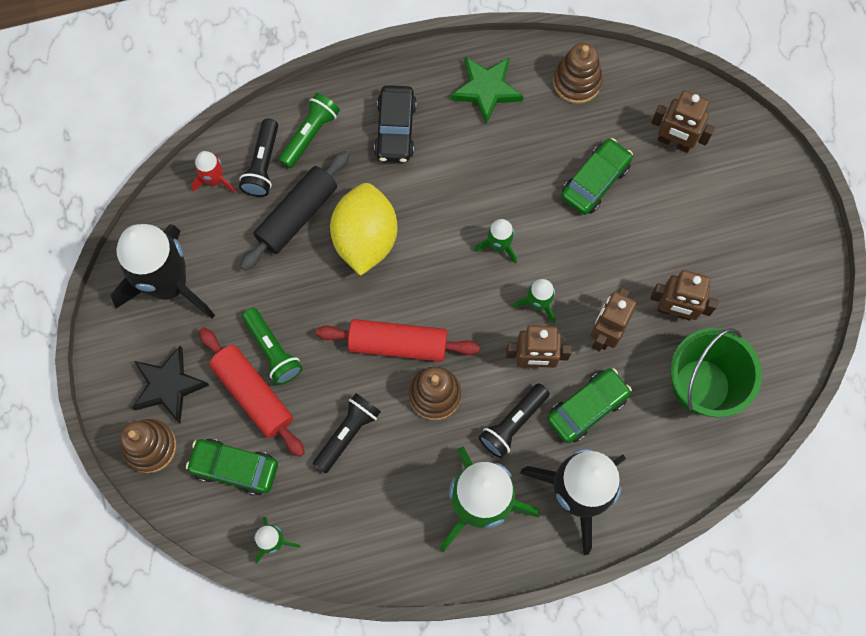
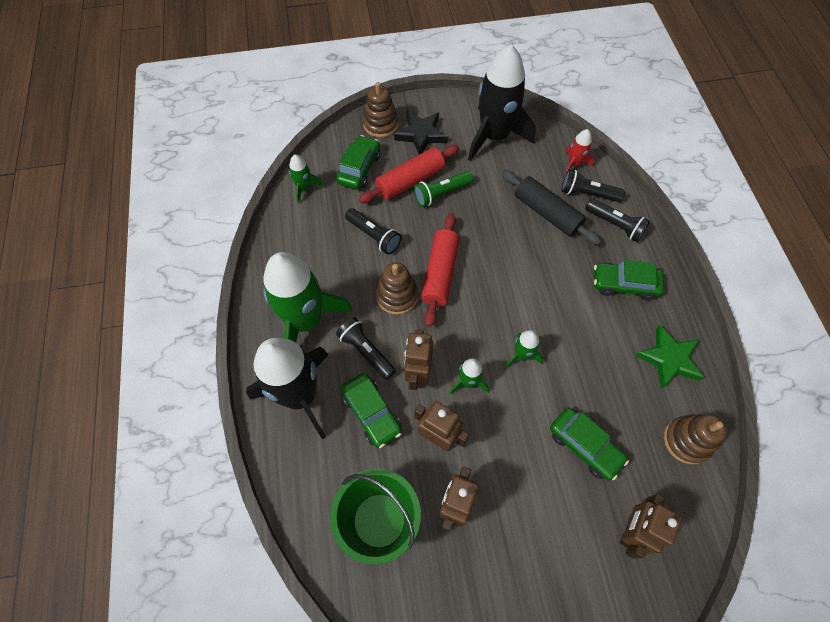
camera: 95 degrees right, 10 degrees down
(310, 134) = (615, 225): green flashlight -> black flashlight
(365, 238) = (528, 257): yellow lemon -> none
(395, 129) = (624, 284): black car -> green car

